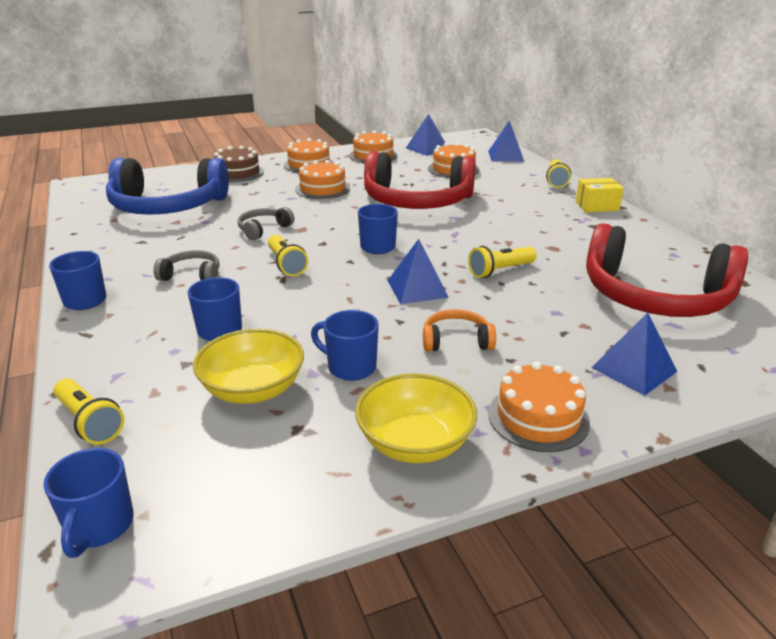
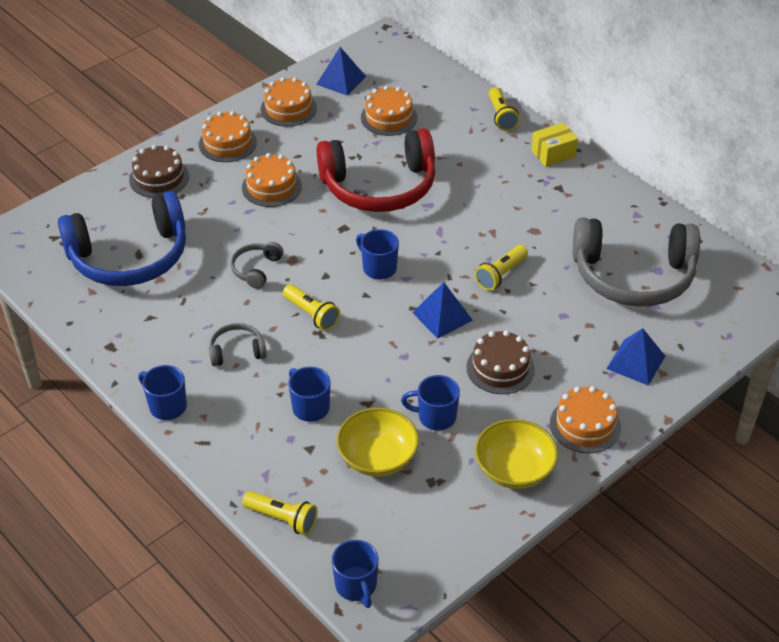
camera: 20 degrees left, 15 degrees up
(456, 341) = (500, 368): orange headphones -> brown cake
(505, 156) = (433, 78): blue pyramid -> none
(655, 296) = (633, 276): red headphones -> grey headphones

